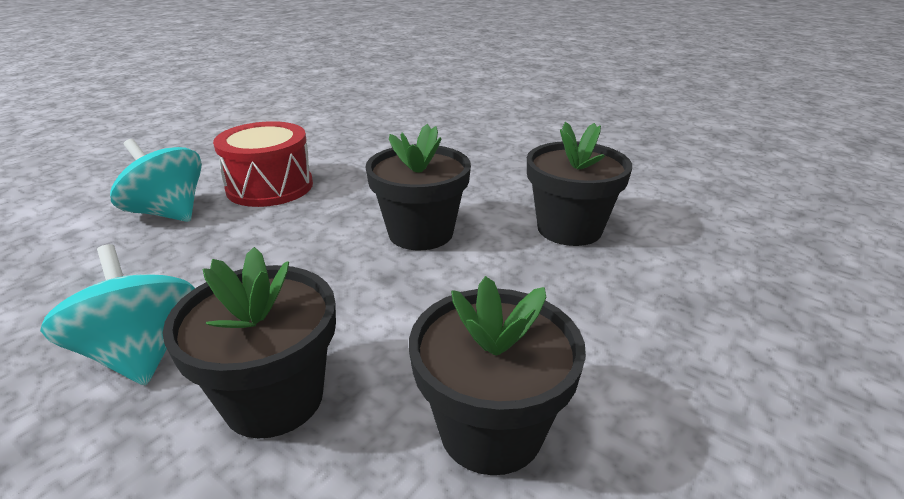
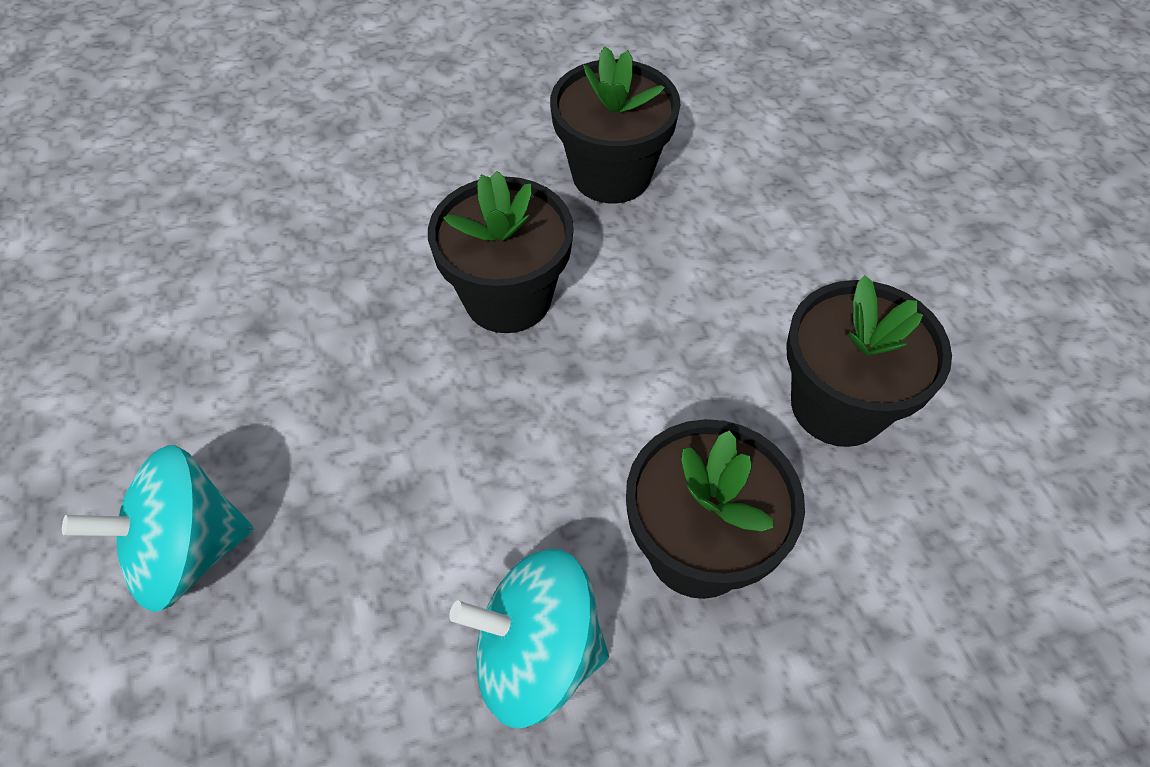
camera: 55 degrees left, 25 degrees up
(270, 187) = (228, 399): red drum -> none

